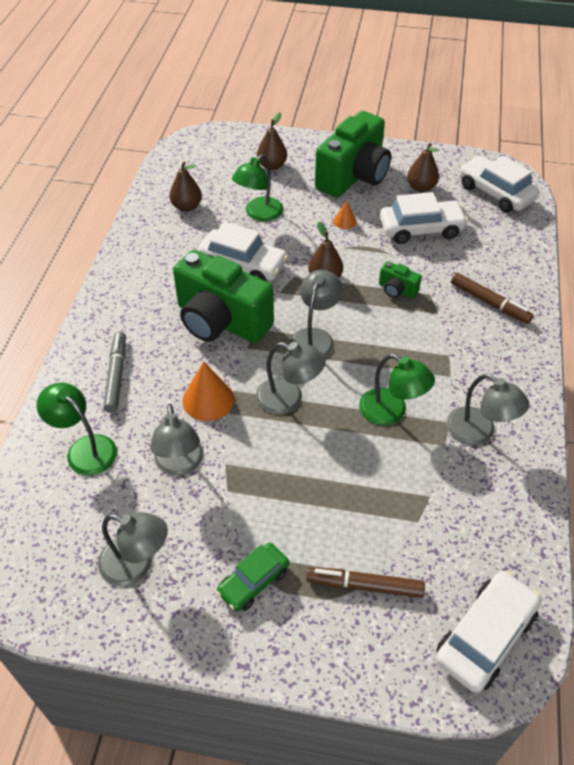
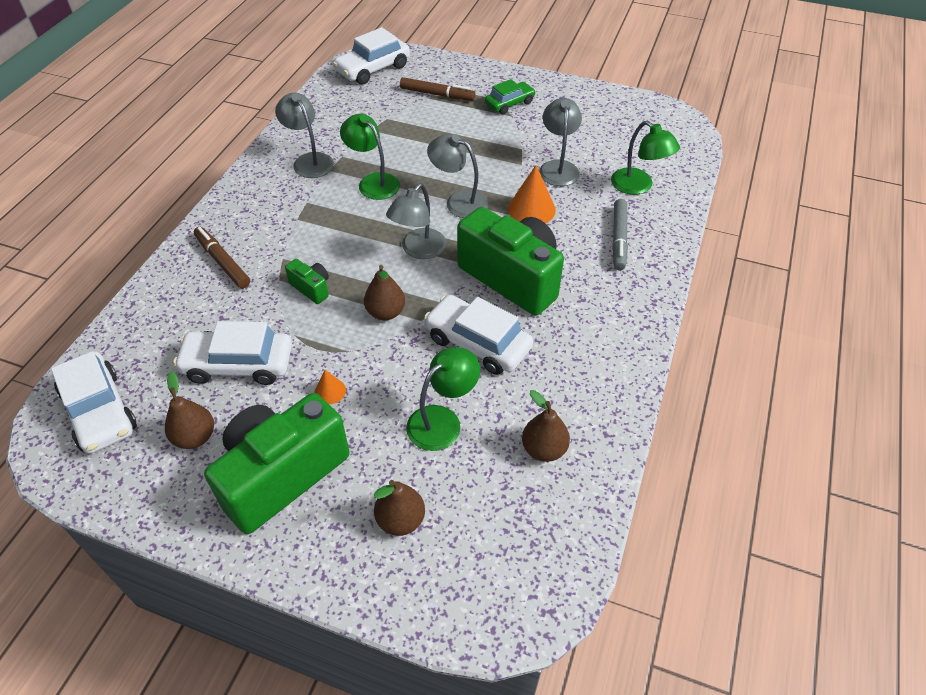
camera: 170 degrees left, 0 degrees up
(136, 565) = (589, 119): grey lamp -> none

